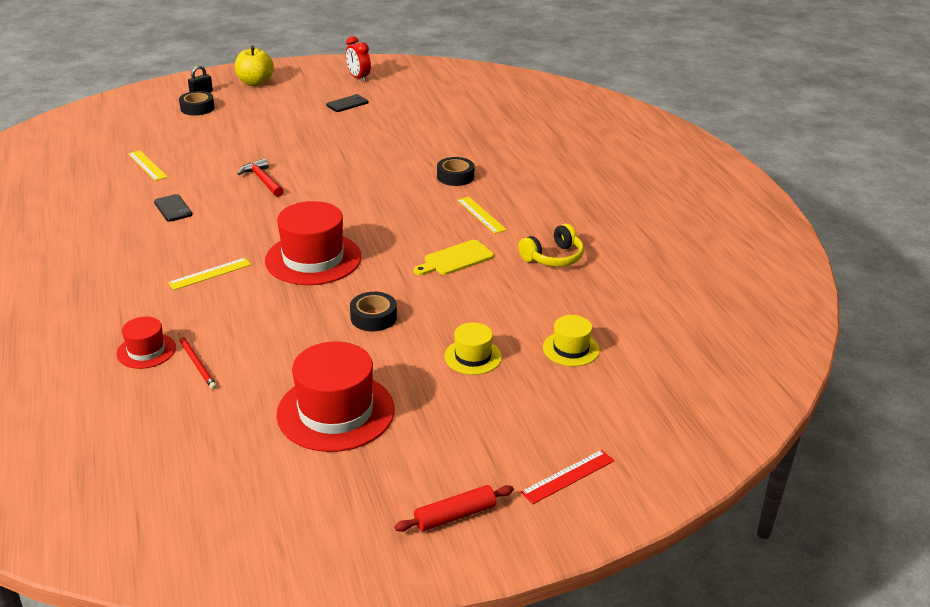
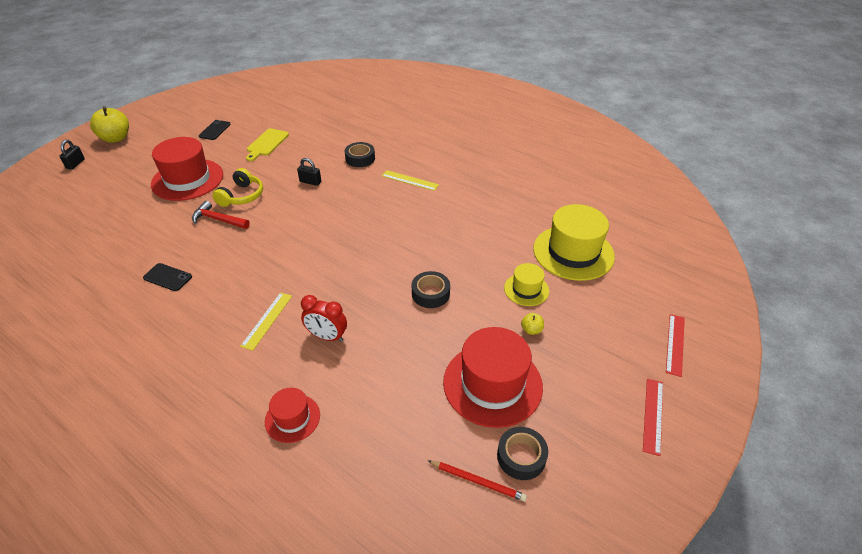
camera: 35 degrees left, 10 degrees up
(147, 165) = (98, 248): yellow ruler -> none
(197, 108) = (87, 178): black tape -> black tape (521, 457)
(197, 363) = (347, 405): red pencil -> red pencil (478, 481)
(313, 259) = (334, 268): red hat -> red hat (187, 179)
(358, 78) = (200, 106): red clock -> red clock (327, 337)
(381, 179) = (310, 182): none -> black padlock
(431, 390) = (531, 330): none -> yellow apple
(455, 259) = (432, 221): yellow cutting board -> yellow cutting board (266, 143)
(455, 516) = (653, 415): red rolling pin -> red ruler
(553, 257) = (489, 192): yellow headphones -> yellow headphones (241, 196)
(571, 349) = (573, 252): yellow hat -> yellow hat, size x1.90

